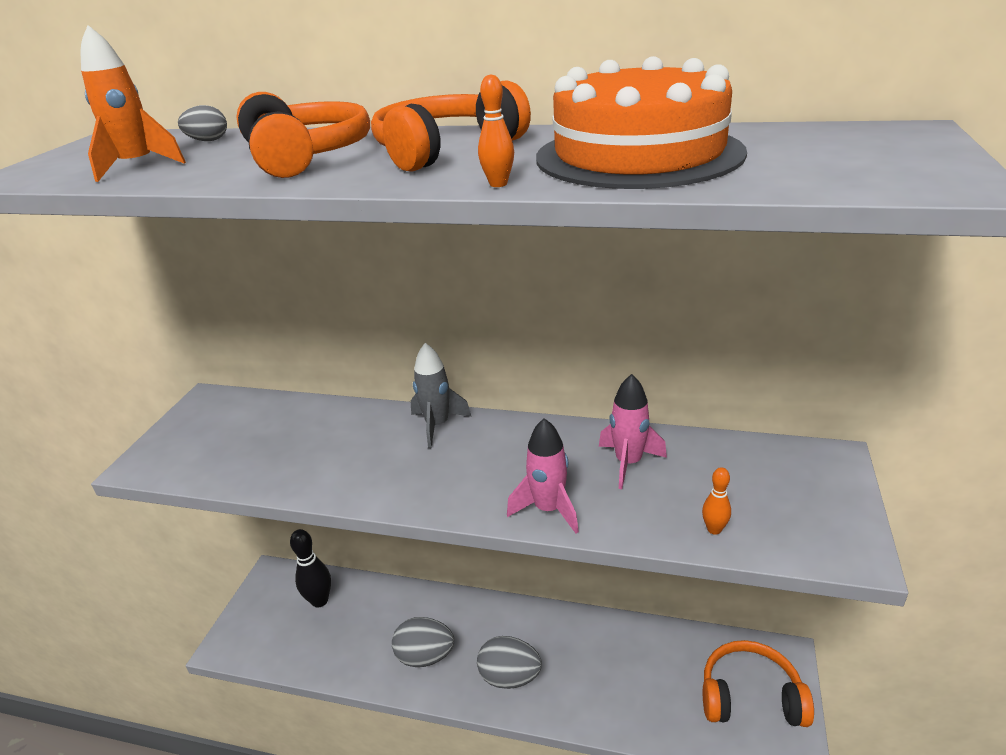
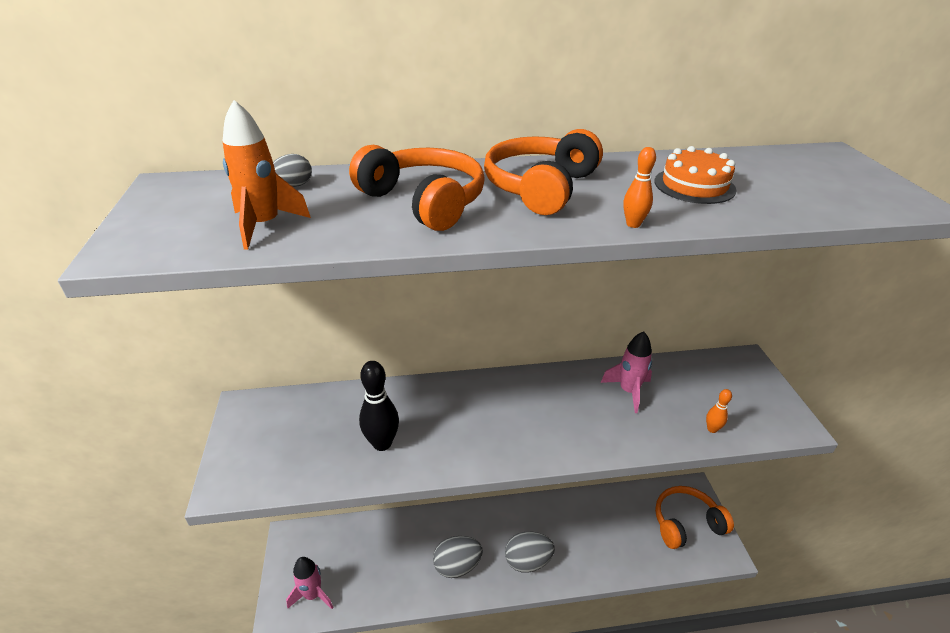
camera: 25 degrees left, 5 degrees up
(320, 600) = (346, 547): black bowling pin -> black bowling pin (382, 443)
(437, 425) = (471, 389): grey rocket -> none
(548, 509) = (599, 441): pink rocket -> pink rocket (313, 594)
(638, 154) = (694, 185): orange cake -> orange cake, size x0.52

